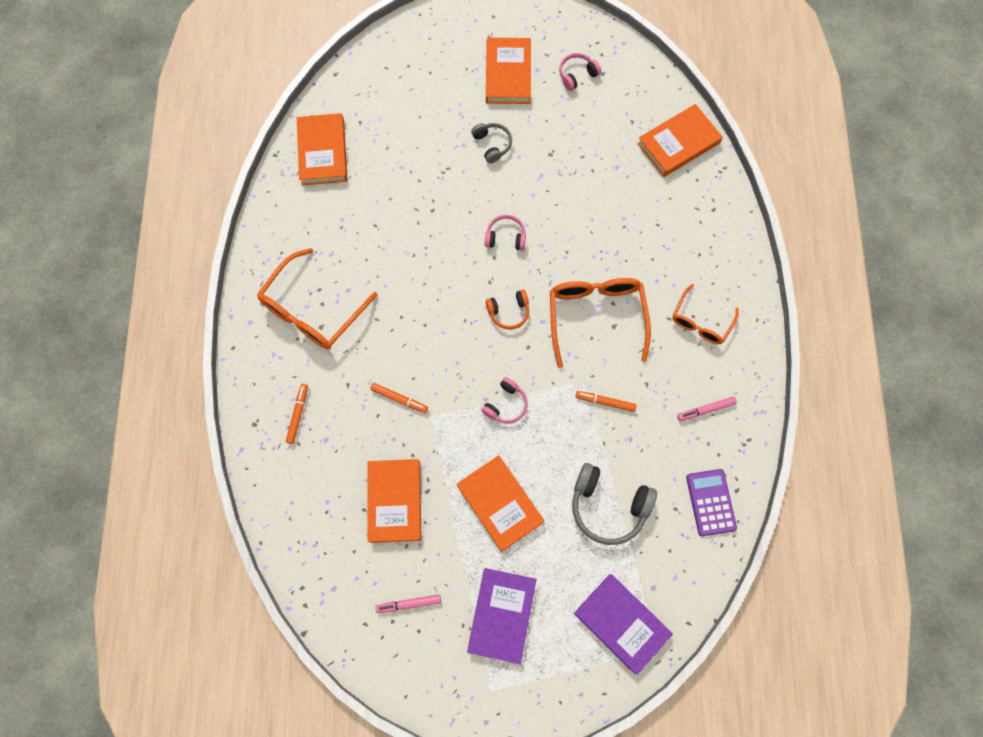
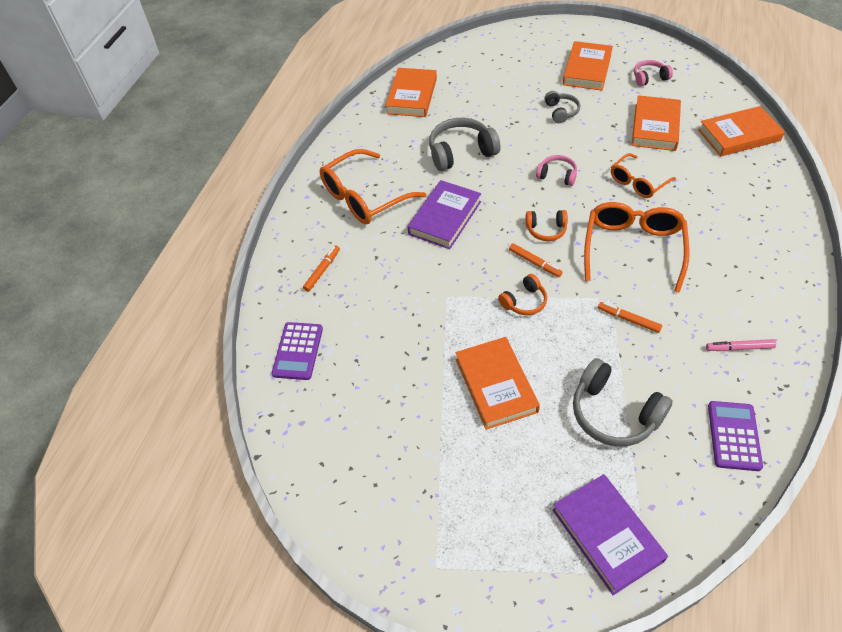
camera: 20 degrees right, 20 degrees down
(304, 514) = (298, 351): none -> purple calculator
(395, 501) = (389, 359): orange book -> orange book (655, 127)
(398, 225) = (461, 152): none -> grey headphones
(399, 399) = (421, 277): orange marker -> orange marker (534, 263)
(409, 604) = (373, 455): pink marker -> none
(502, 615) = (470, 491): purple book -> purple book (445, 218)
(506, 404) = (524, 302): pink headphones -> orange headphones
(700, 322) = (743, 272): orange glasses -> orange glasses (637, 182)

